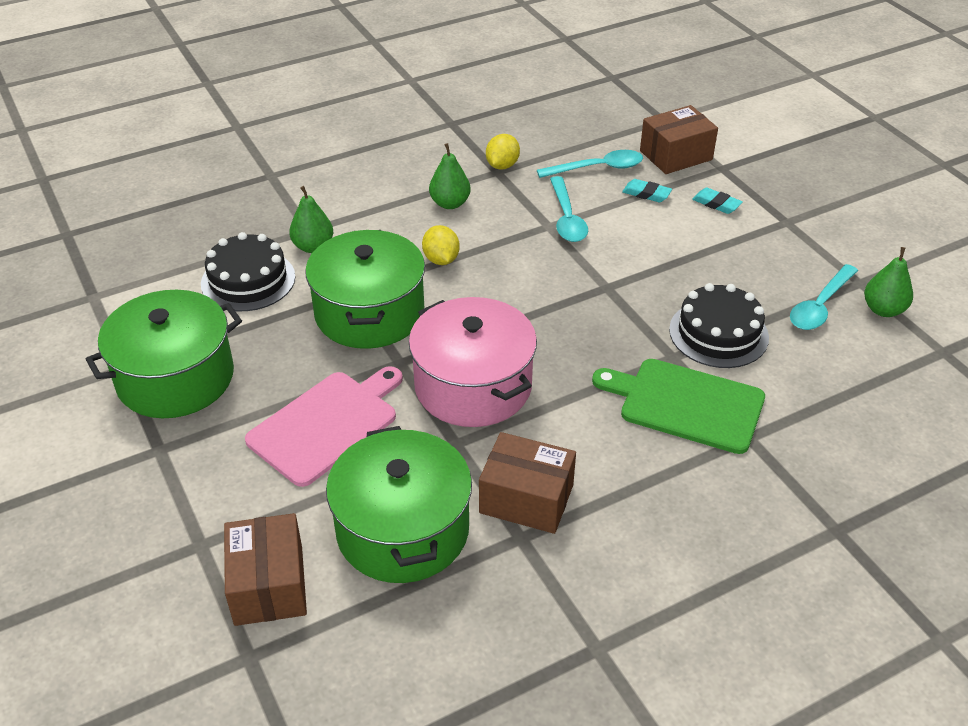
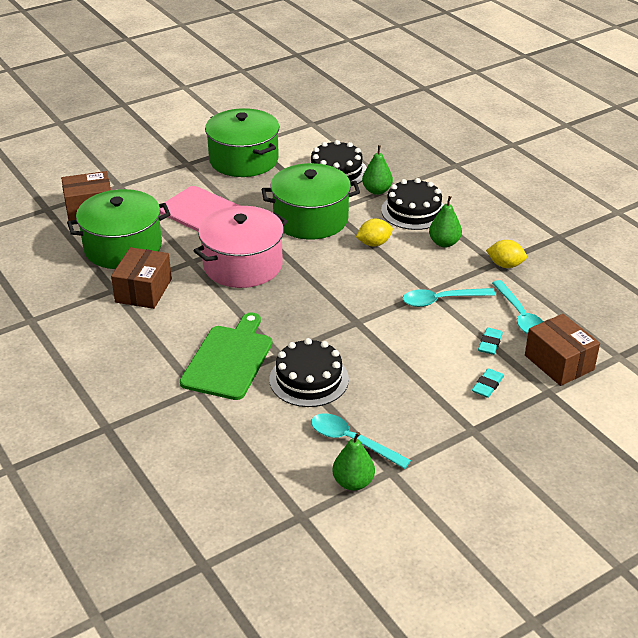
camera: 85 degrees right, 5 degrees down
(372, 220) = (413, 211): none -> black cake

